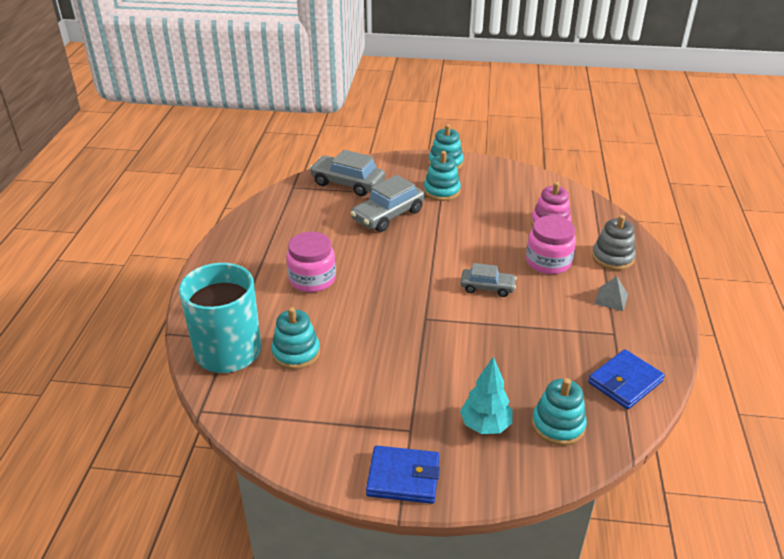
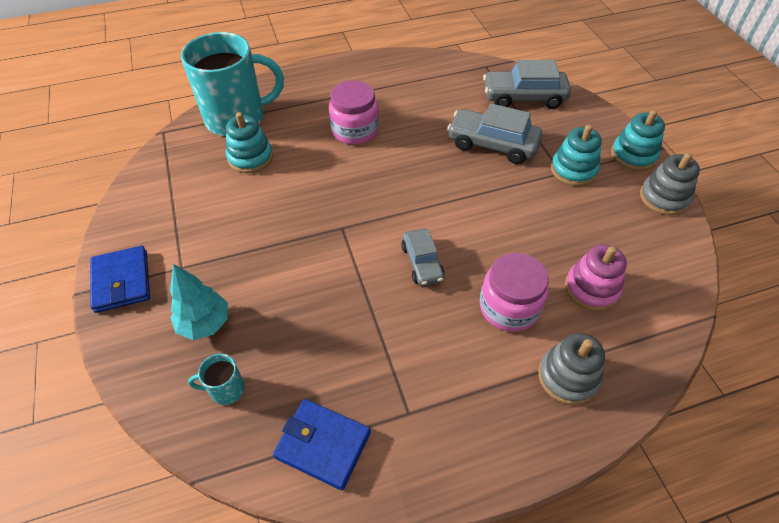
camera: 65 degrees right, 15 degrees up
(347, 183) = (523, 97): grey car -> grey car turned 90 degrees counterclockwise
(491, 168) = (663, 198): none -> grey stacking toy
(558, 425) = (226, 389): turquoise stacking toy -> turquoise mug
(611, 299) = (477, 394): grey pyramid -> none

